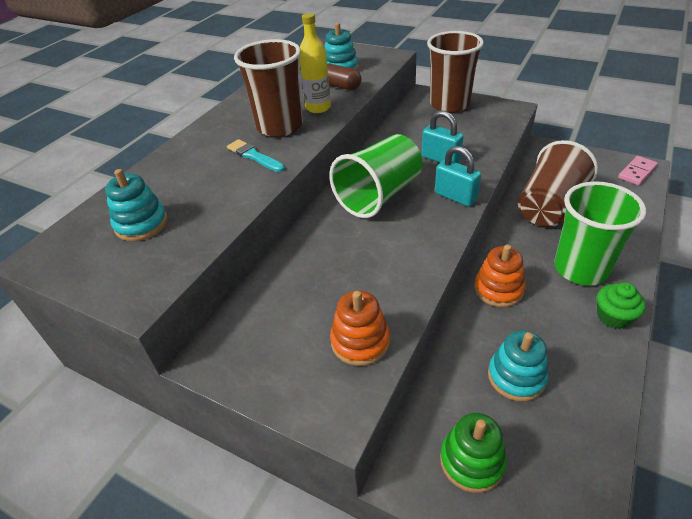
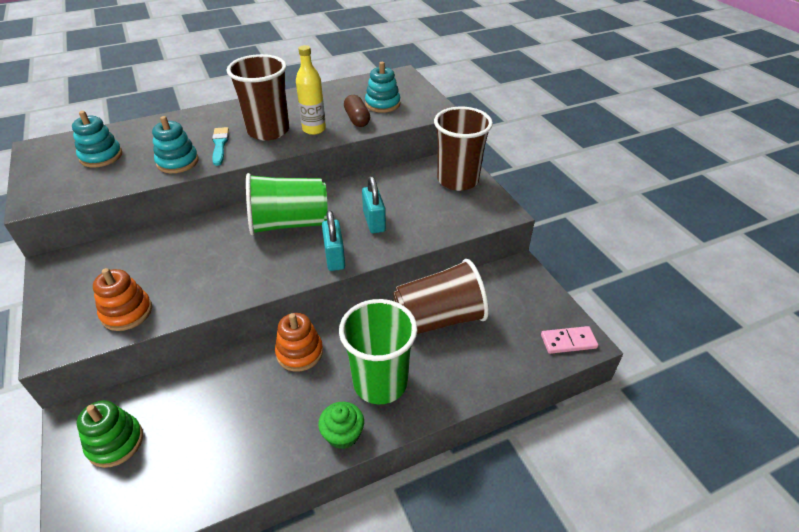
camera: 35 degrees right, 0 degrees up
(516, 377) = (216, 417): turquoise stacking toy -> turquoise stacking toy (177, 162)

